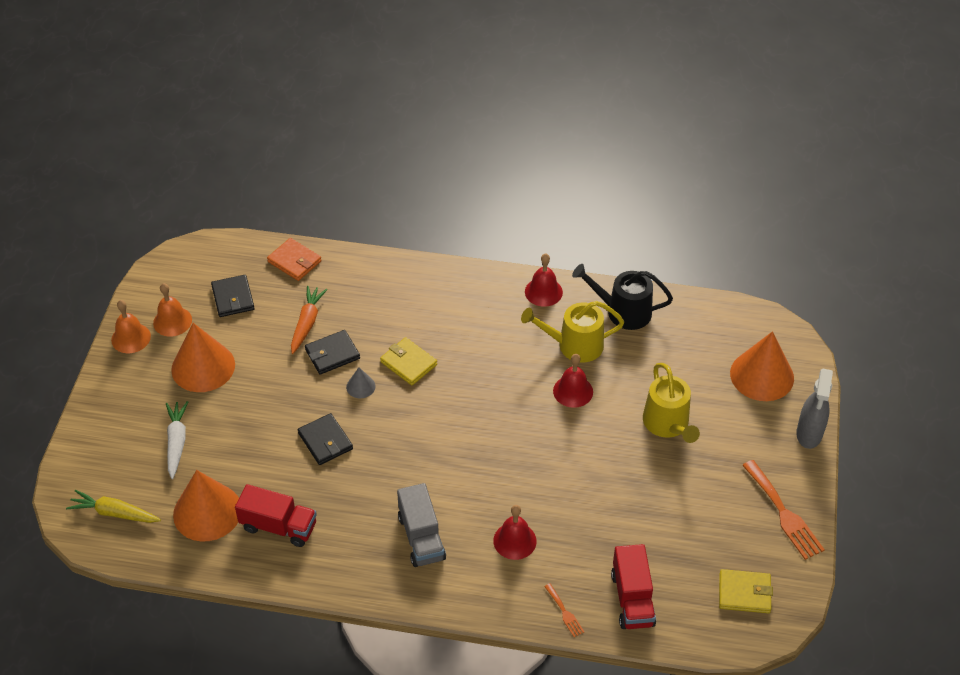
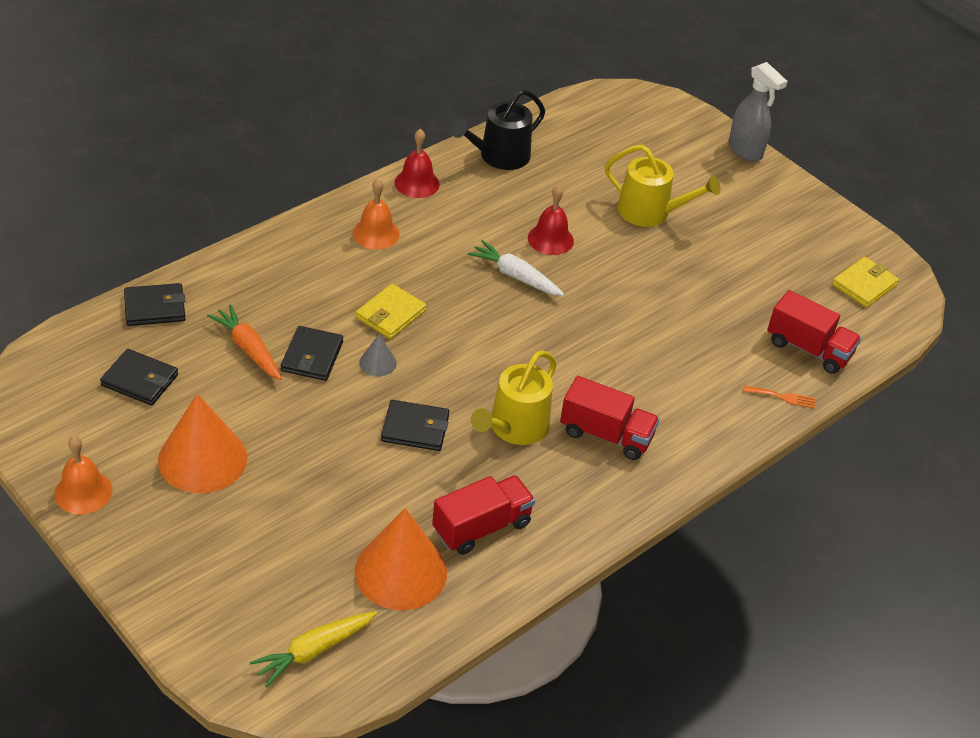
camera: 55 degrees left, 5 degrees down
(172, 321) = (106, 445): orange bell -> orange bell (376, 233)
(176, 442) = (279, 541): white carrot -> white carrot (515, 276)
(294, 261) = (155, 308): orange wallet -> black wallet
(408, 363) = (390, 314): yellow wallet -> yellow wallet turned 45 degrees counterclockwise
(421, 537) = (606, 435): grey truck -> red truck
(514, 540) = (674, 378): red bell -> none
(575, 345) = (501, 205): yellow watering can -> yellow watering can (515, 427)
(762, 375) = (659, 134): orange cone -> none
(784, 513) = (808, 214): orange fork -> none

